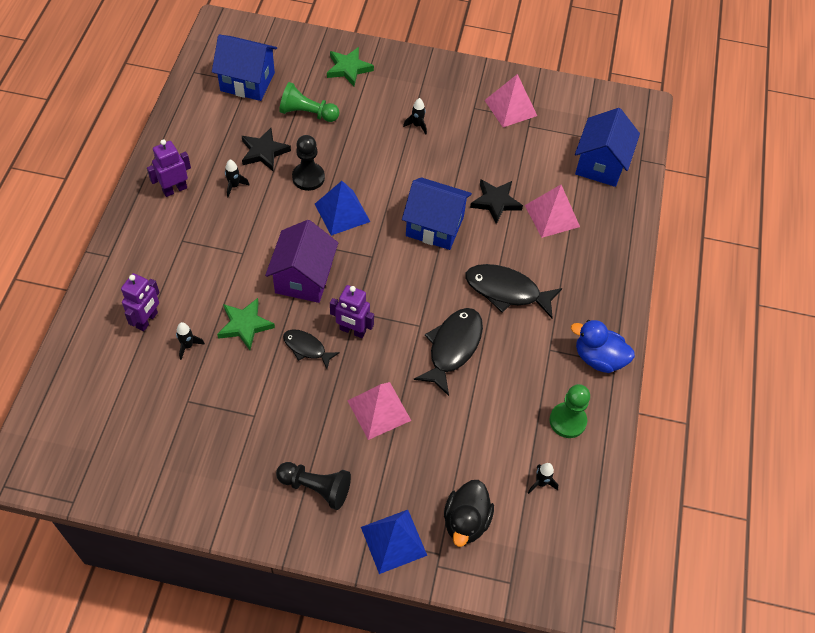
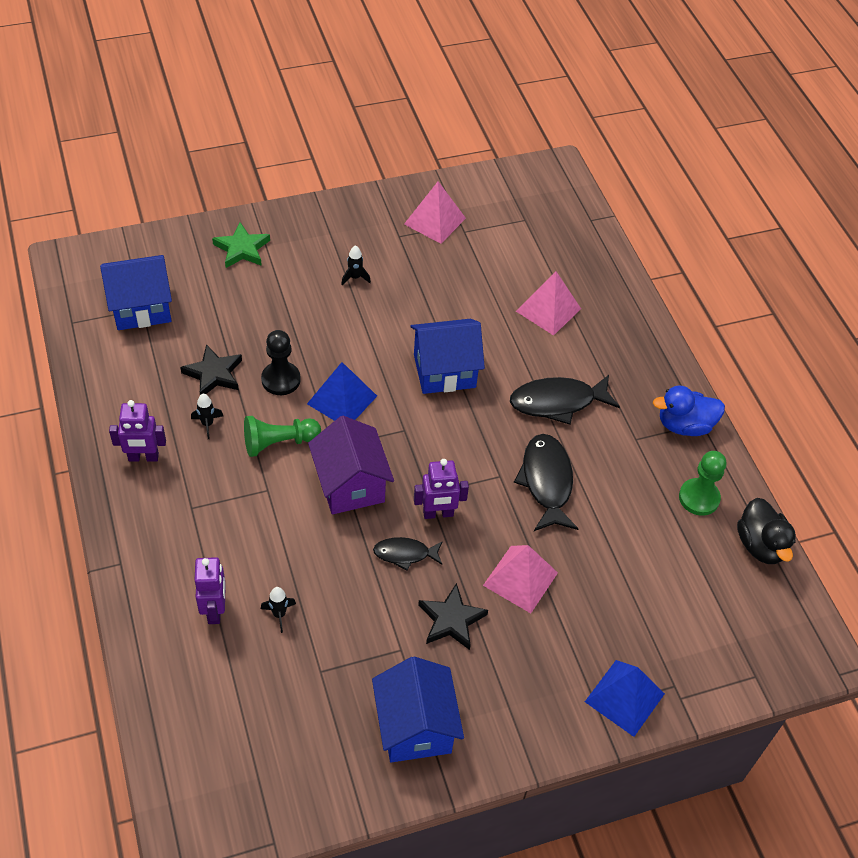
camera: 30 degrees left, 5 degrees down
(174, 189) = (143, 457): purple robot -> purple robot turned 120 degrees counterclockwise
(245, 325) = (324, 562): green star -> none
(307, 113) = (231, 313): green pawn -> green pawn (279, 442)
(316, 488) = (514, 687): black pawn -> none
(466, 521) = (676, 641): black duck -> black duck (760, 545)
(495, 202) = (486, 320): black star -> black star (451, 620)
(541, 483) = (716, 568): black rocket -> none
(600, 164) = (558, 240): blue house -> blue house (415, 726)

